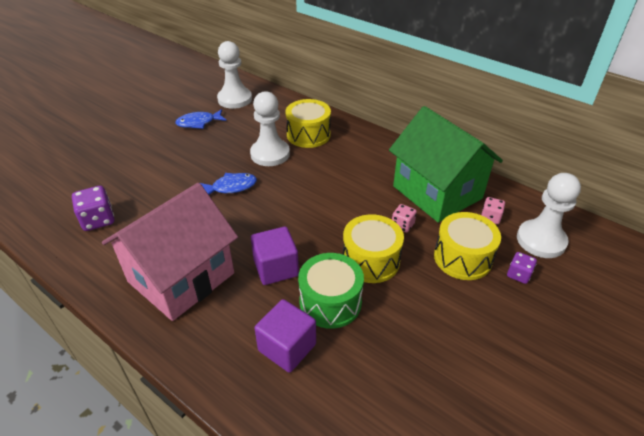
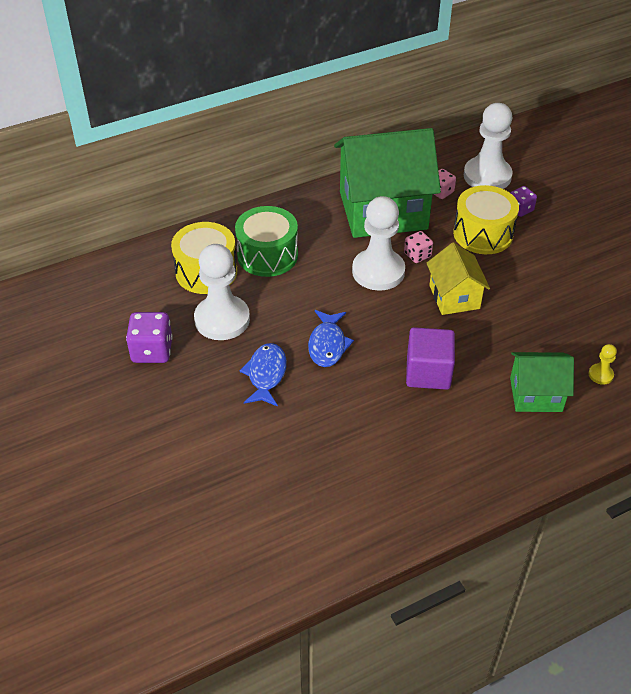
camera: 65 degrees left, 5 degrees up
(98, 220) = (248, 527): purple dice -> purple dice (152, 351)
(181, 277) = (402, 458): pink house -> none
(198, 123) = (90, 373): blue fish -> blue fish (327, 344)
(235, 99) = (59, 319): white pawn -> white pawn (378, 271)
(287, 347) = (535, 394): purple cube -> green house
(330, 302) = (494, 345): green drum -> green drum (267, 255)
(339, 395) = (600, 375): none -> yellow pawn
(371, 260) = (454, 297): yellow drum -> yellow house

